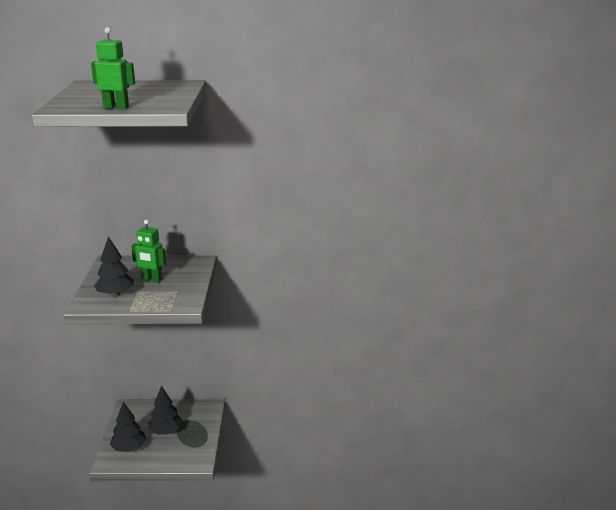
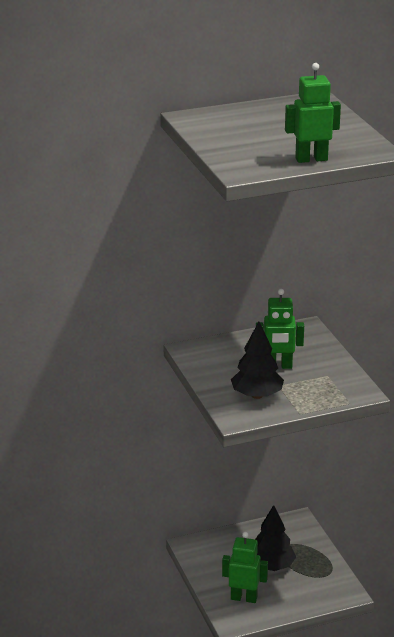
camera: 20 degrees left, 5 degrees up
(129, 448) = (244, 598): black tree -> green robot

